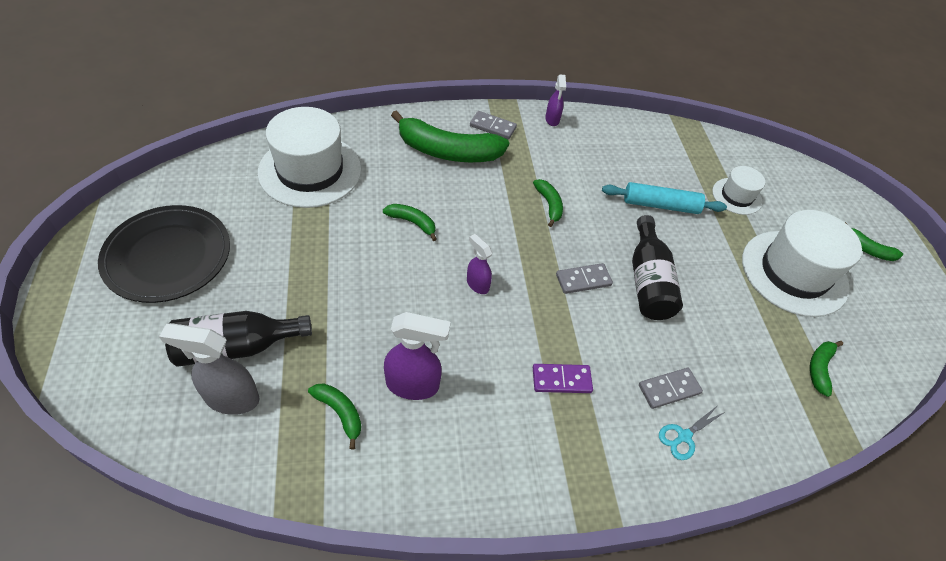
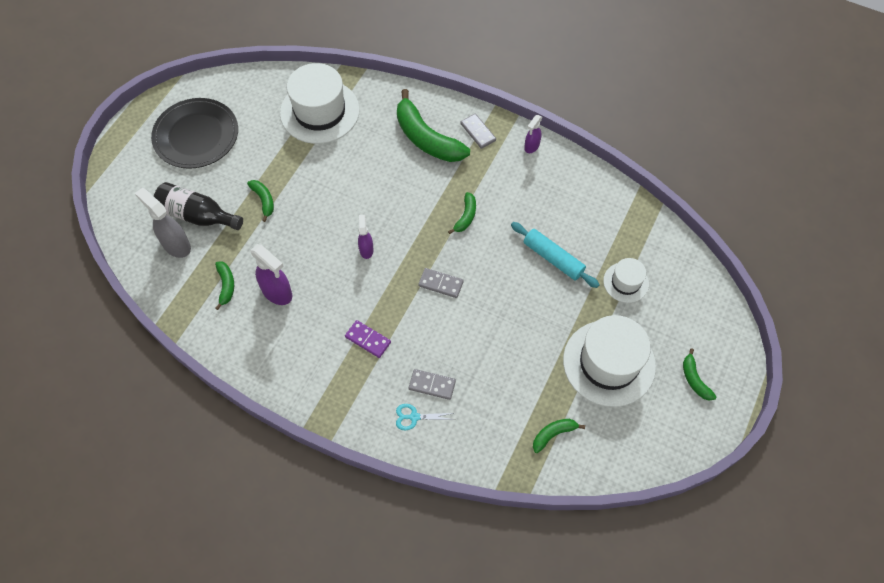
camera: 40 degrees right, 10 degrees up
(412, 223) = (358, 184): green banana -> green banana (264, 200)
(648, 281) = (486, 309): black bottle -> none

